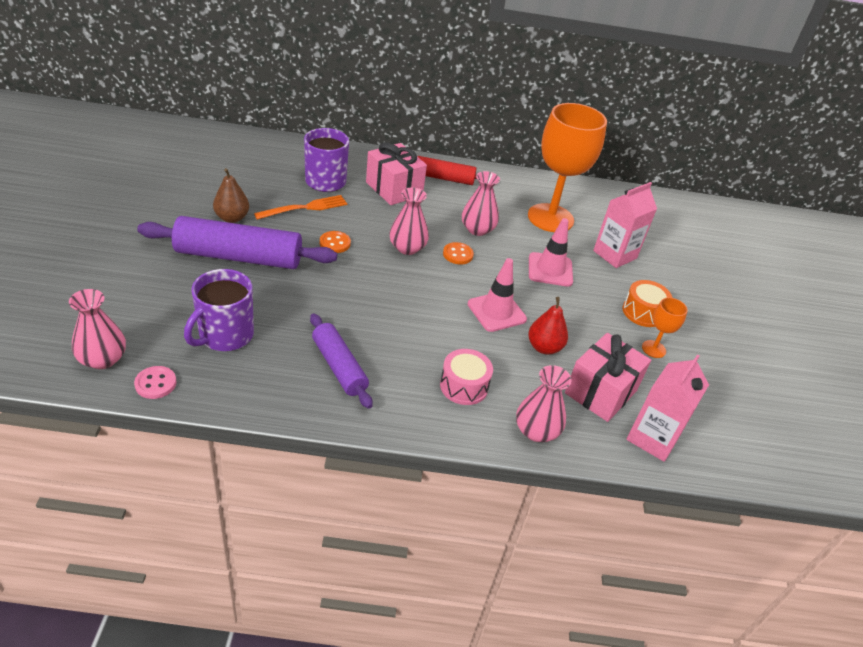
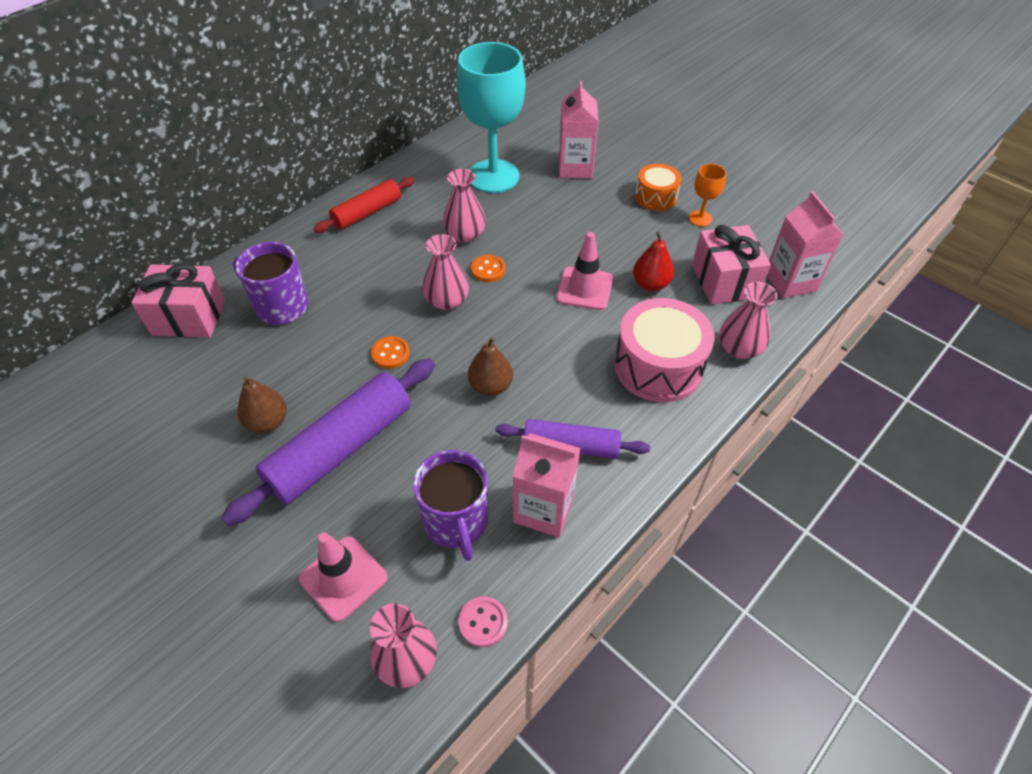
camera: 45 degrees left, 10 degrees up
(271, 375) = (543, 509): none -> pink carton
(305, 208) = (310, 348): orange fork -> none
(353, 302) = (490, 386): none -> brown pear
(394, 189) = (348, 259): pink gift -> pink gift (189, 317)
(464, 386) = (658, 366): pink drum -> pink drum, size x1.74
(550, 218) = (493, 176): orange goblet -> turquoise goblet
(550, 270) = (560, 220): pink traffic cone -> pink traffic cone (343, 578)

